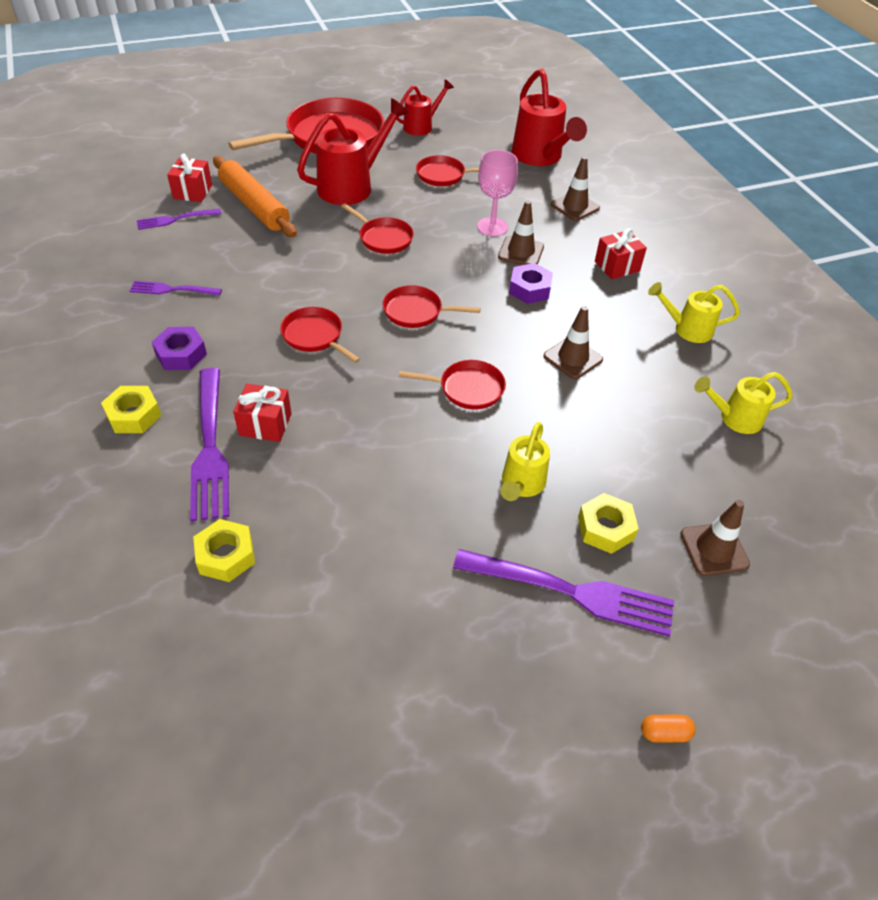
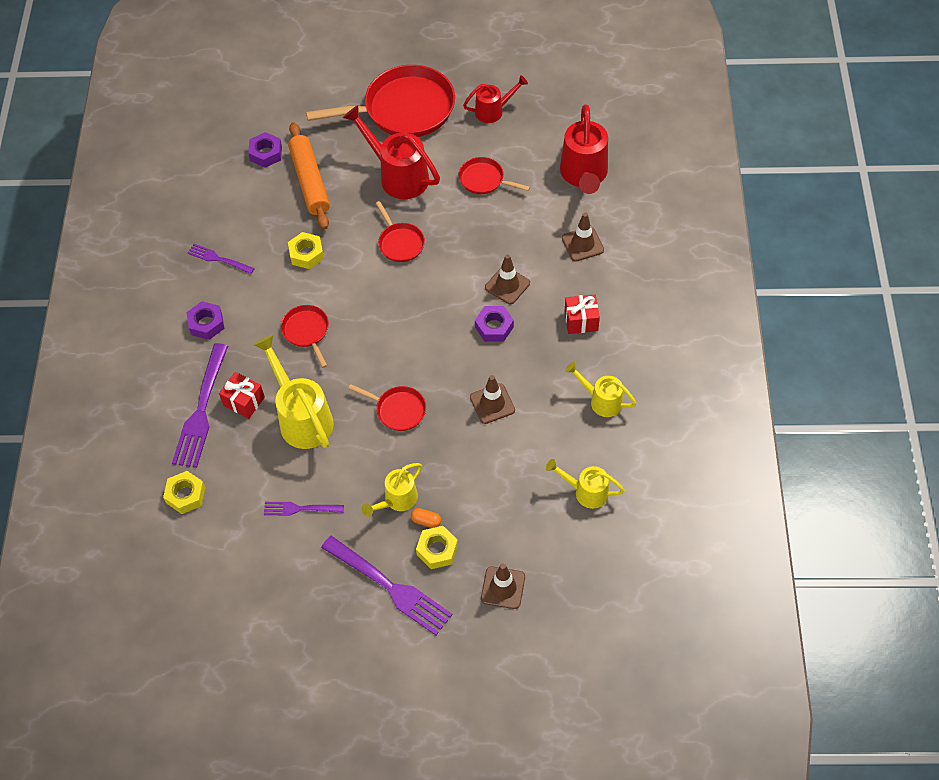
camera: 25 degrees right, 10 degrees up
(134, 415) = (160, 369): yellow nut -> yellow nut (306, 254)
(175, 219) = (243, 183): purple fork -> purple fork (300, 509)
(193, 191) = (266, 153): red gift -> purple nut
(351, 186) = (398, 176): red watering can -> red watering can turned 120 degrees counterclockwise
(351, 424) = (302, 418): none -> yellow watering can
(416, 312) = (393, 327): red pan -> none
(492, 227) = (497, 251): pink goblet -> none
(664, 733) = (397, 691): orange capsule -> orange capsule (426, 521)

